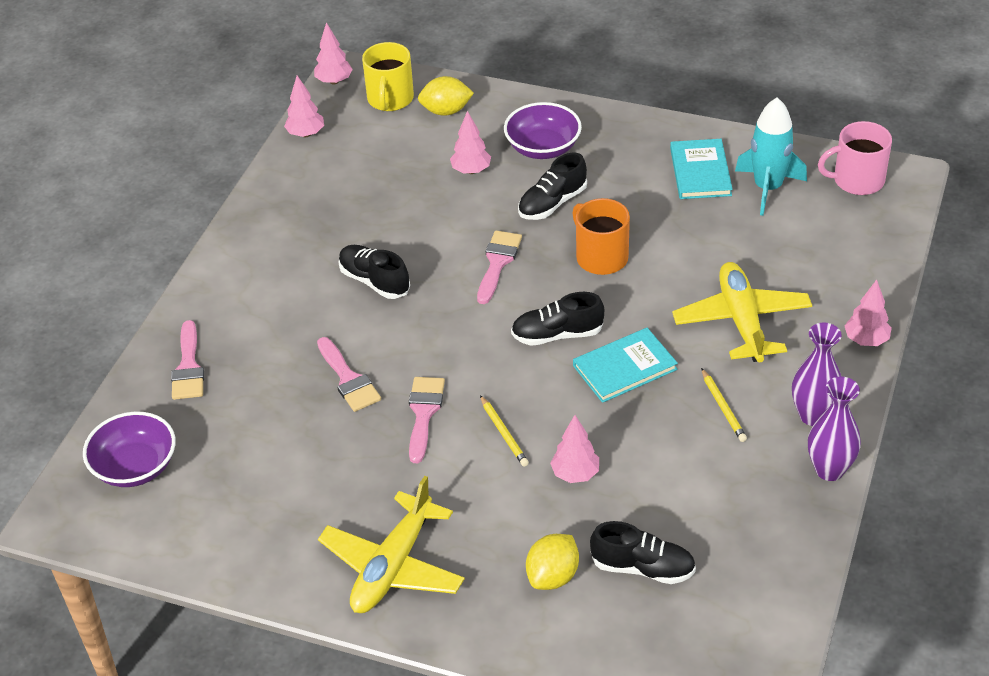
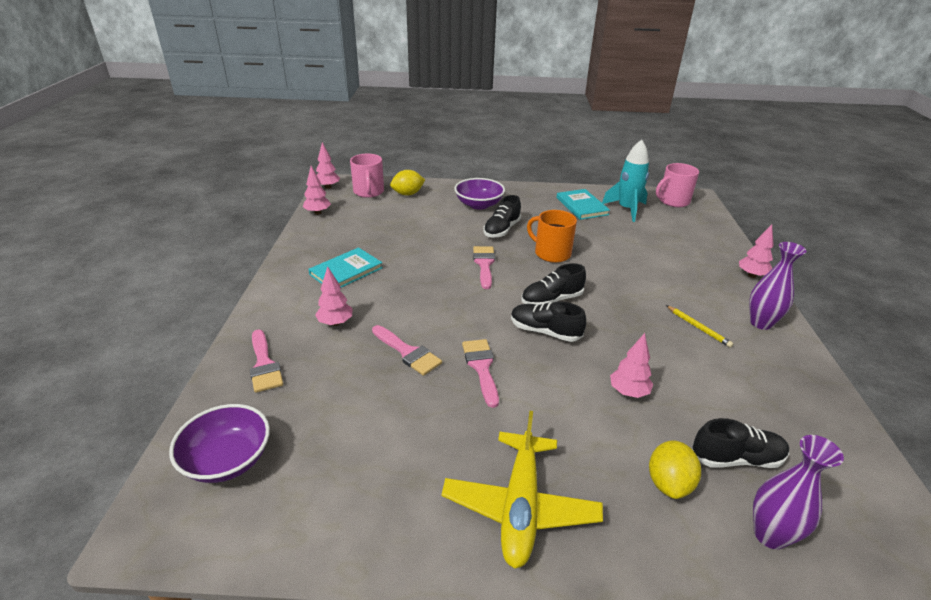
camera: 20 degrees left, 10 degrees down
(374, 281) = (400, 286): black shoe -> black shoe (545, 331)
(390, 99) = (368, 192): yellow mug -> pink mug
(471, 170) = (439, 219): pink tree -> pink tree (335, 323)
(503, 433) = (553, 371): yellow pencil -> none
(624, 367) = (612, 313): turquoise book -> turquoise book (346, 271)
(742, 321) = (667, 275): yellow plane -> none
(829, 470) = (803, 356): purple vase -> purple vase (770, 535)

